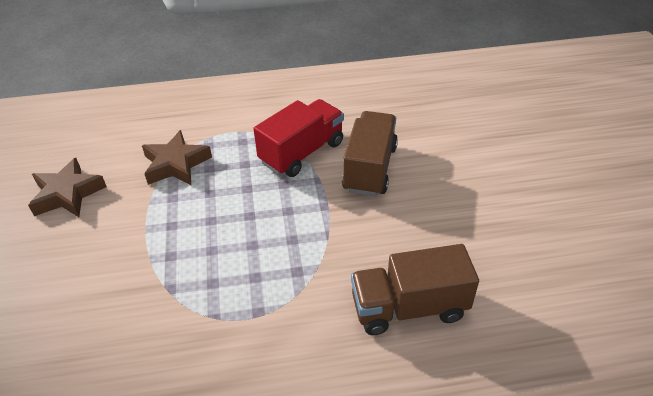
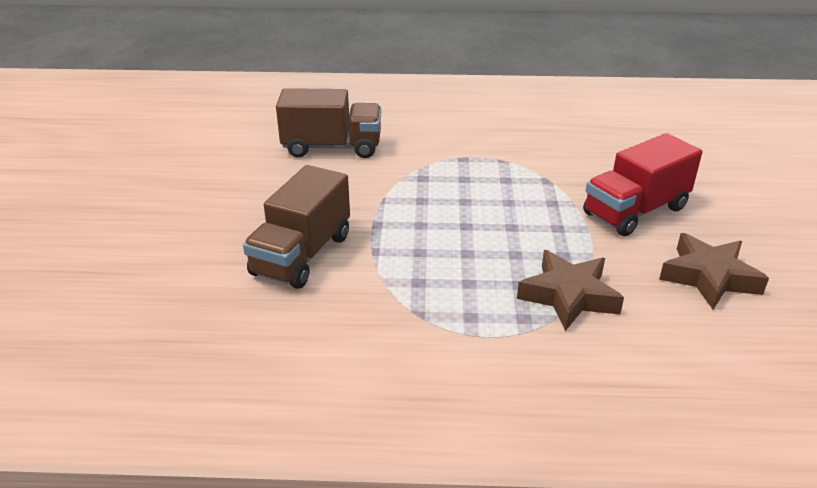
camera: 170 degrees left, 10 degrees down
(302, 152) = (384, 287): red truck -> red truck (635, 211)

